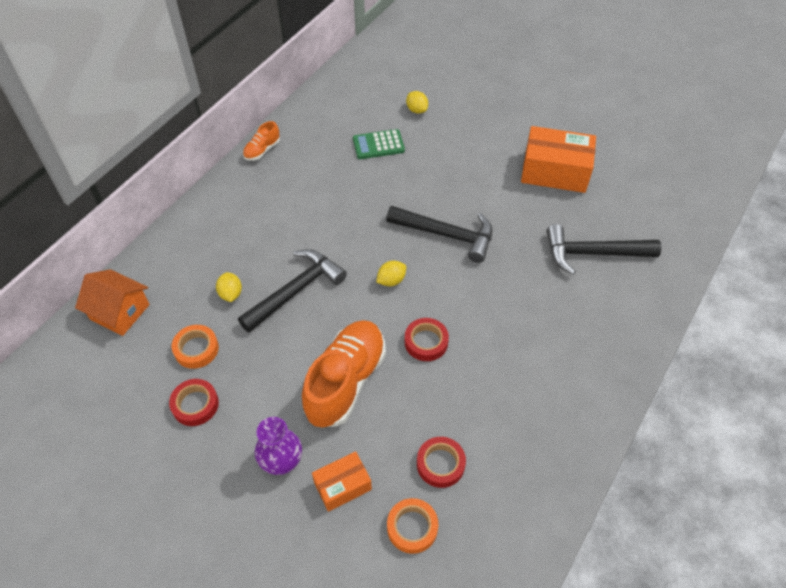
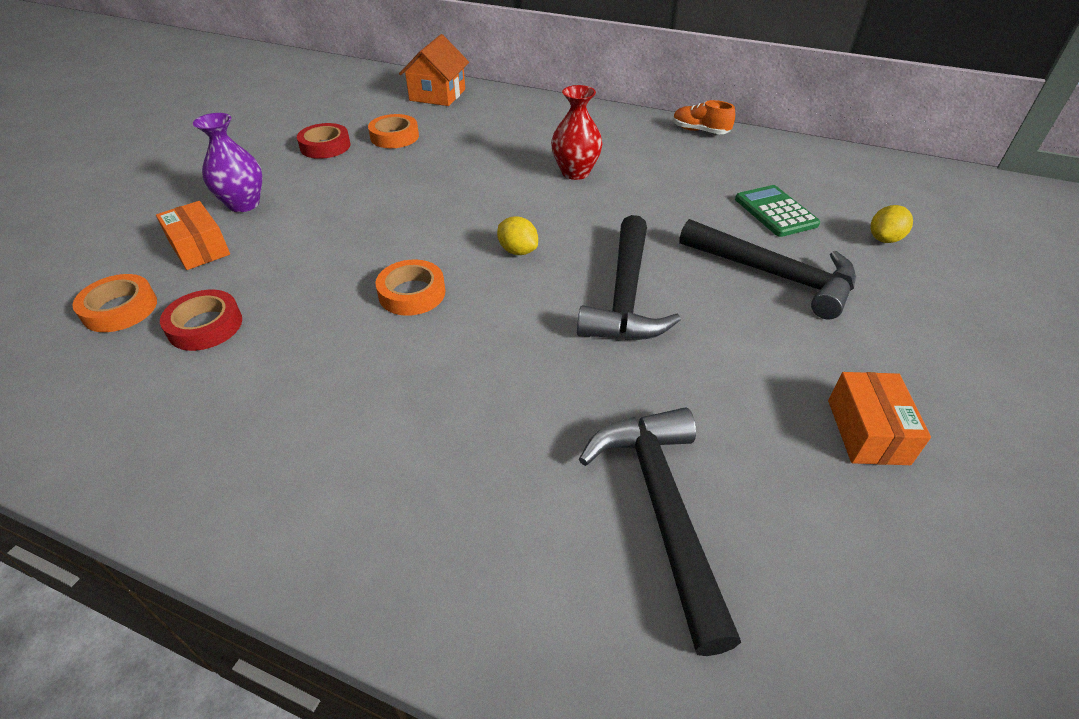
camera: 80 degrees right, 10 degrees down
(231, 294) = (470, 144): yellow lemon -> none
(296, 290) = (484, 182): black hammer -> black hammer (774, 275)
(299, 233) = (575, 172): none -> red vase
(346, 381) = (347, 233): orange shoe -> none
(426, 342) = (412, 293): red tape -> orange tape
(555, 171) = (867, 431): orange box -> orange box, size x0.57

